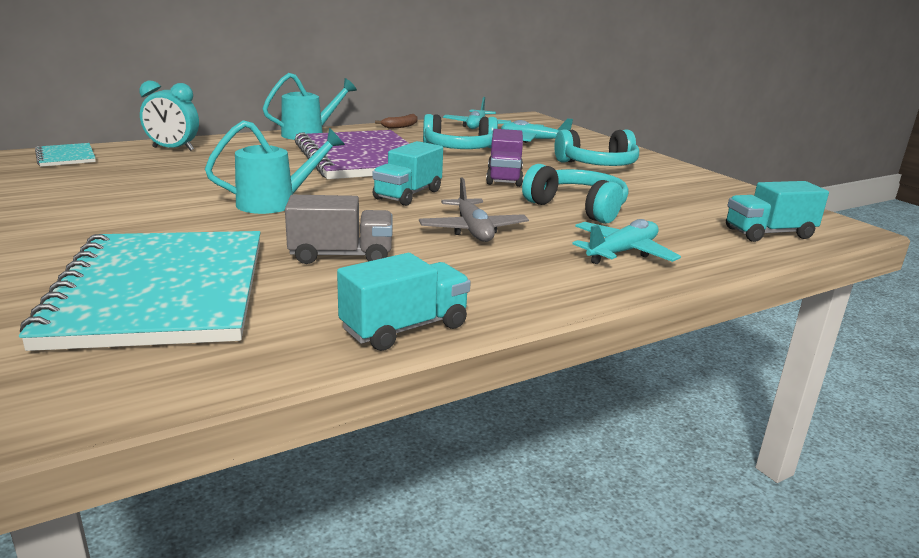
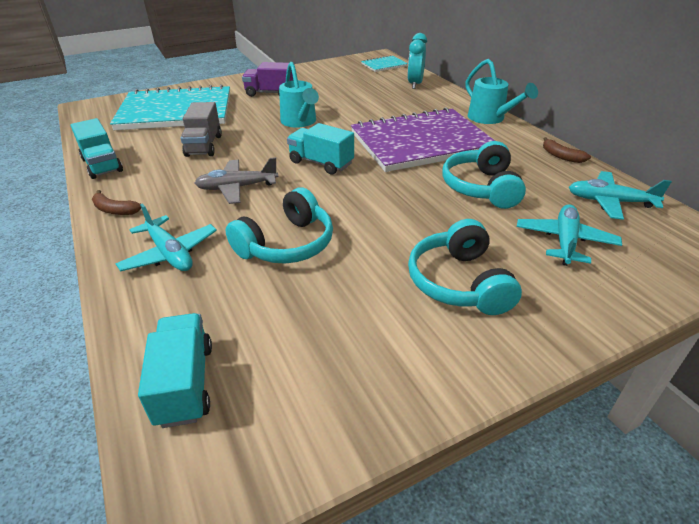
camera: 95 degrees right, 15 degrees up
(504, 177) = (381, 209): purple truck -> purple truck (270, 93)
(547, 294) = (114, 210): none -> brown banana

